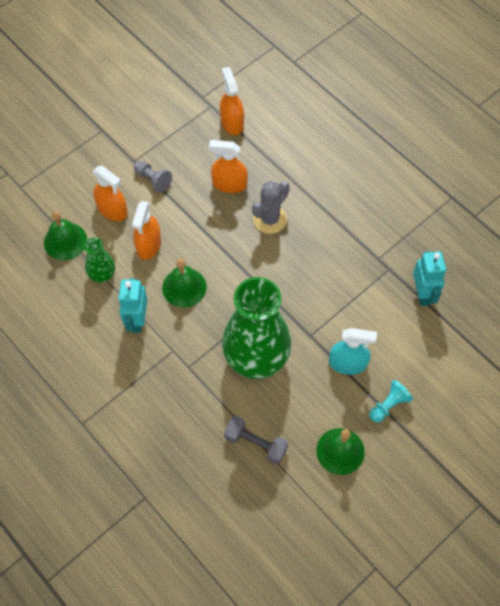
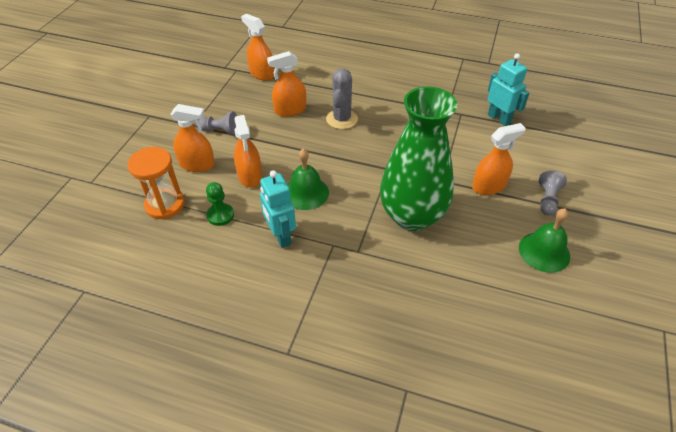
camera: 30 degrees left, 15 degrees down
(65, 241) = (165, 205): green bell -> orange hourglass
(102, 274) = (220, 215): green vase -> green pawn
(255, 443) = (470, 283): grey dumbbell -> none
(347, 363) = (489, 186): turquoise spray bottle -> orange spray bottle
(389, 405) = (547, 200): turquoise pawn -> grey pawn

